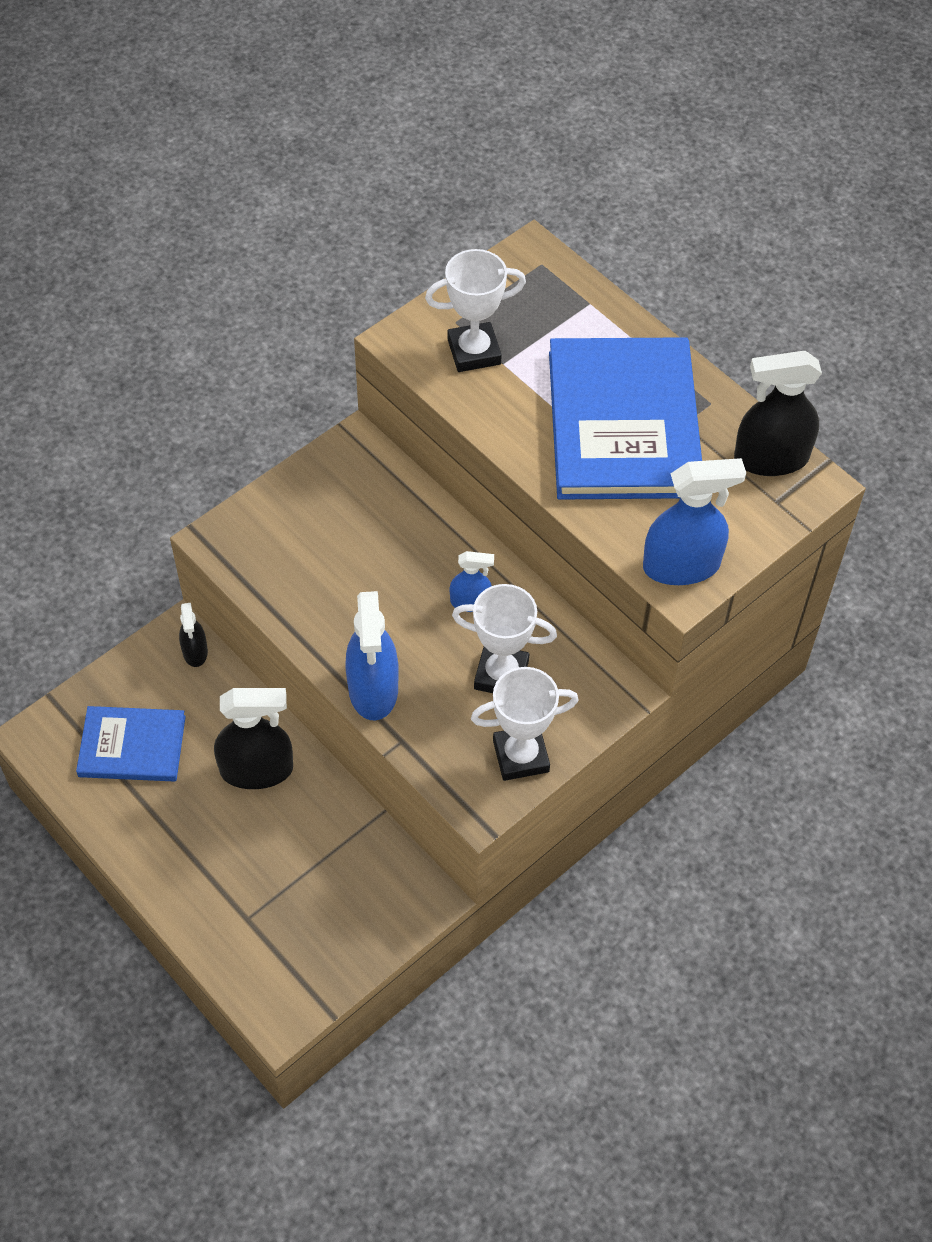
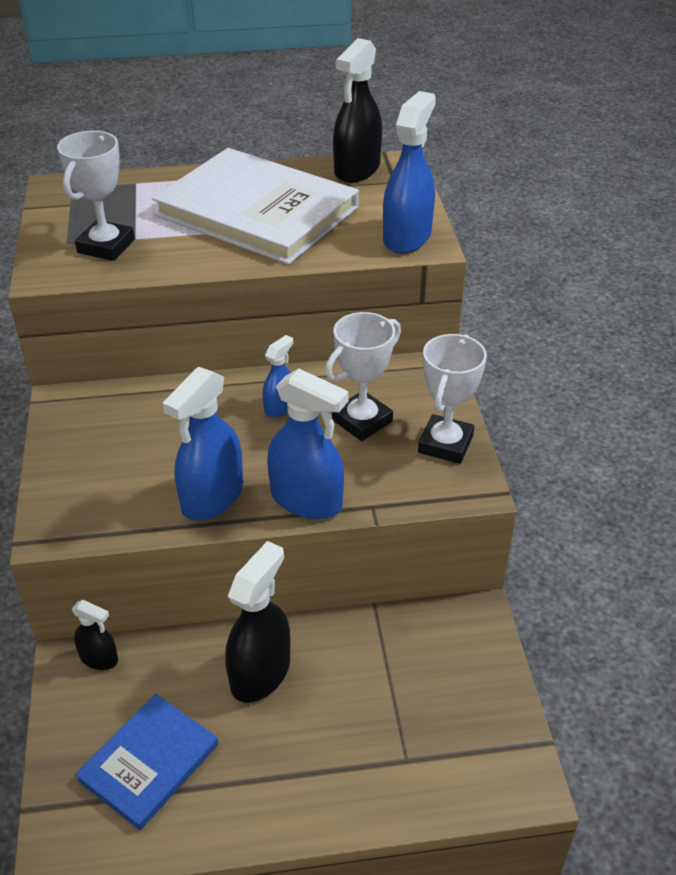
camera: 55 degrees left, 15 degrees down
(327, 621) = (212, 497): none -> blue spray bottle
(623, 424) = (257, 211): blue book -> white book

